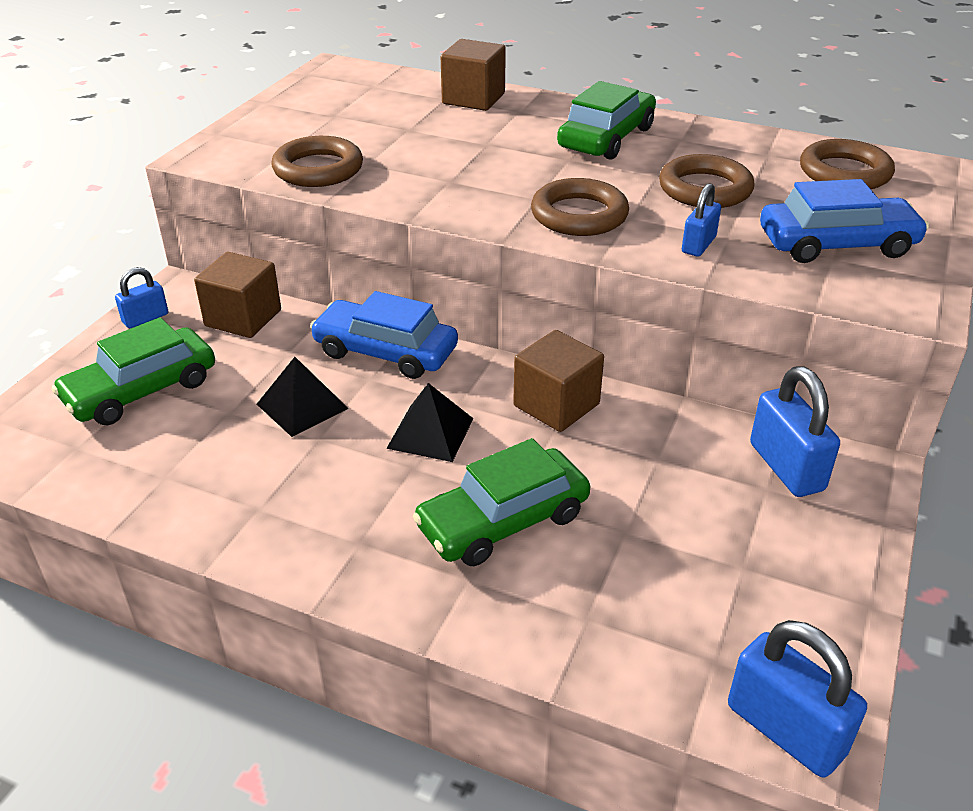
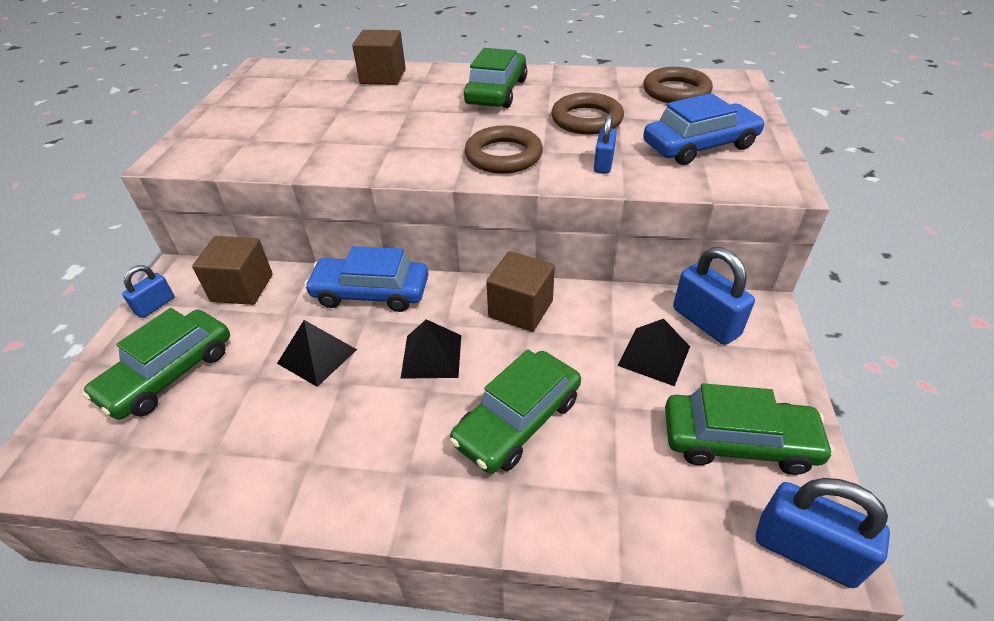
camera: 15 degrees left, 5 degrees up
(318, 169) = (277, 153): brown ring -> none
(700, 490) = (654, 356): none -> black pyramid
(760, 603) = (738, 441): none -> green car

